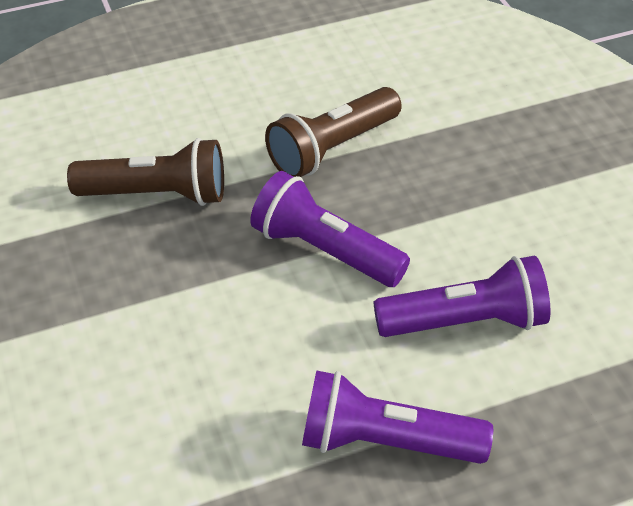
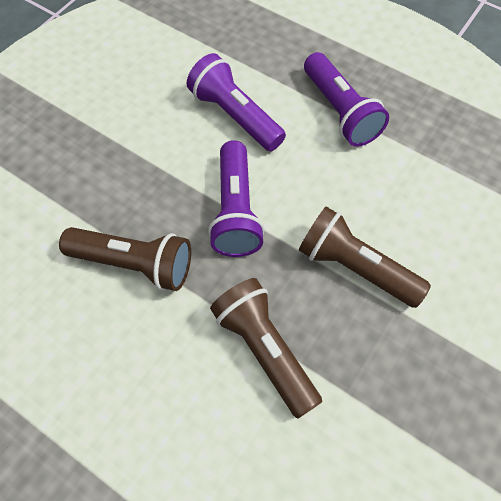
camera: 125 degrees left, 15 degrees up
(163, 310) = (355, 267): none -> brown flashlight

